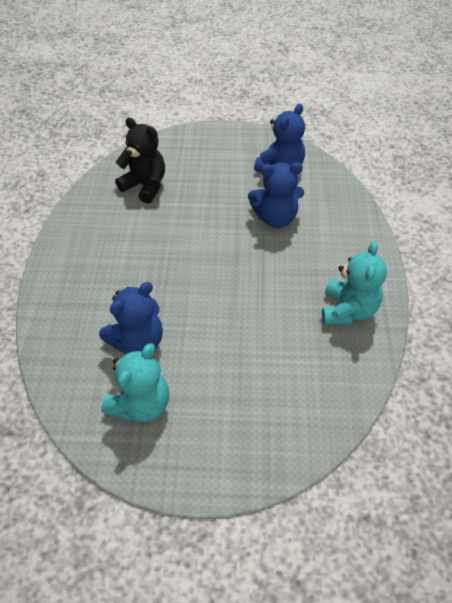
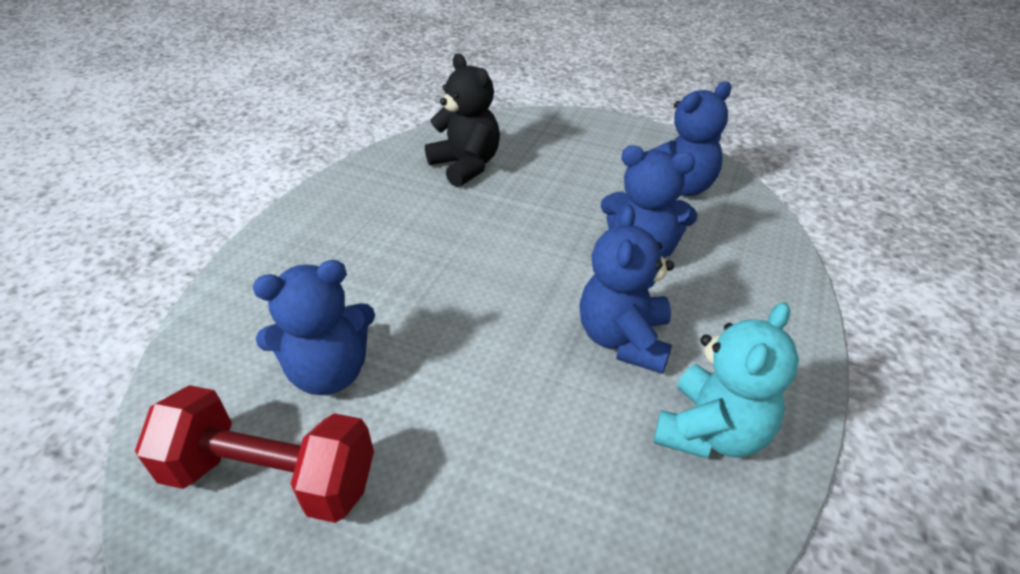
camera: 20 degrees right, 10 degrees down
(141, 404) = (271, 477): turquoise teddy bear -> red dumbbell
(287, 274) = (623, 339): none -> blue teddy bear

